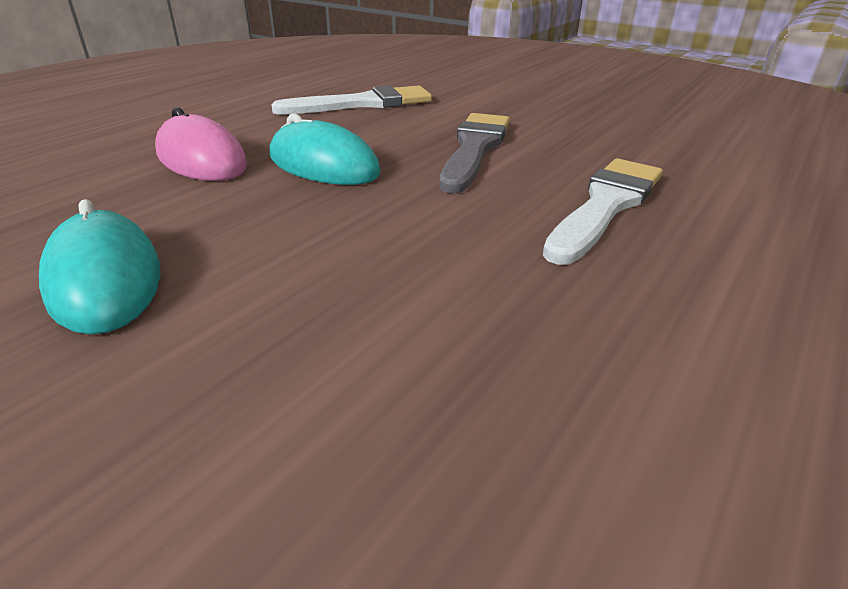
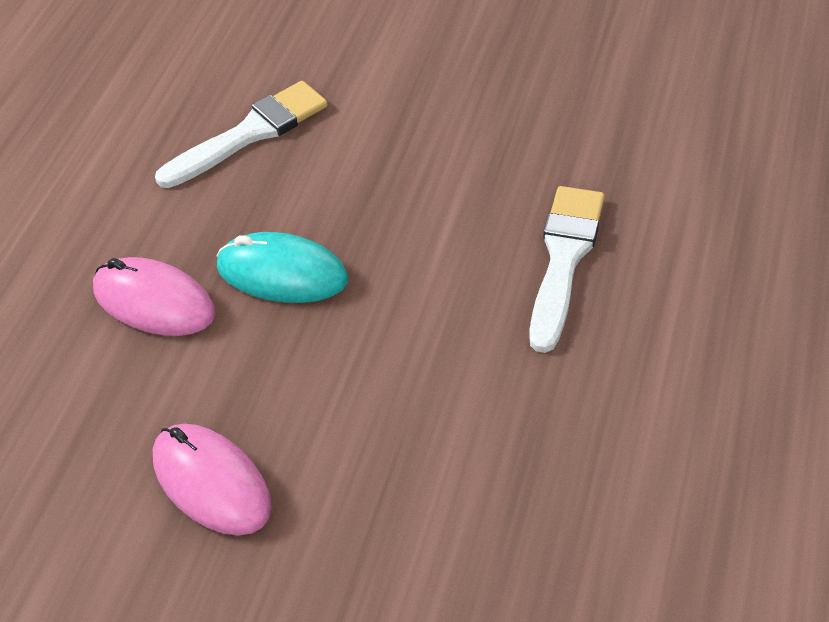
camera: 15 degrees left, 15 degrees up
(105, 279) = (211, 482): turquoise mouse -> pink mouse
(474, 148) = (415, 196): grey brush -> none

